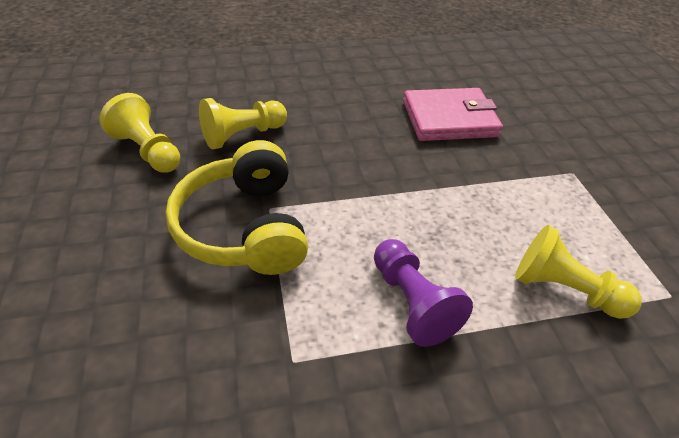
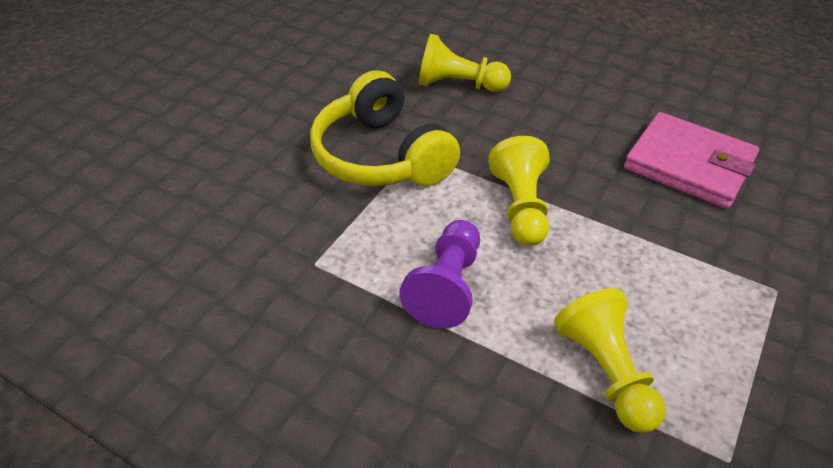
camera: 45 degrees right, 0 degrees up
(148, 151) = (372, 64): yellow pawn -> yellow pawn (521, 207)
(244, 227) = (381, 156): yellow headphones -> yellow headphones turned 60 degrees counterclockwise

